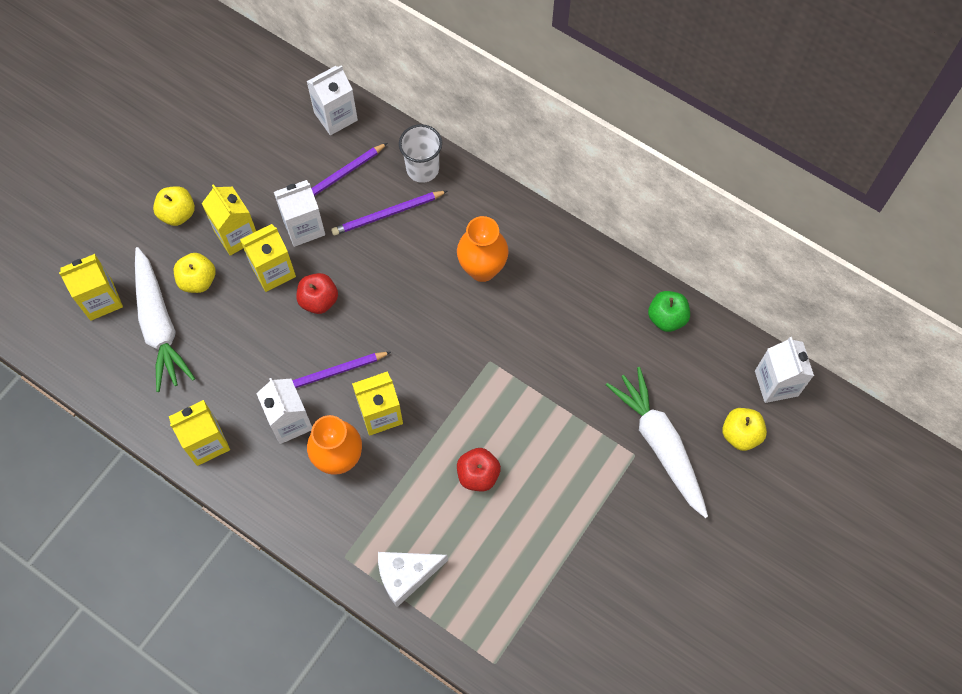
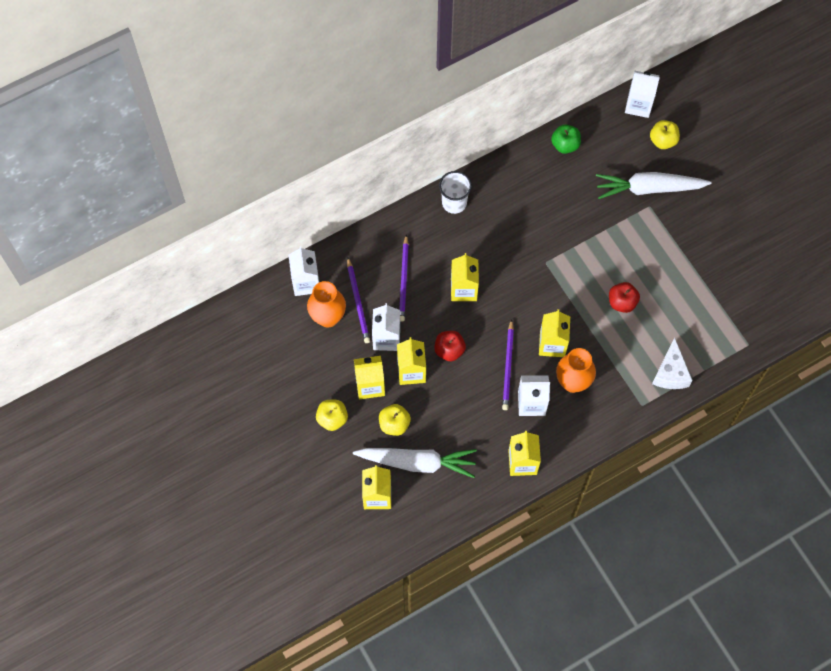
camera: 65 degrees left, 0 degrees up
(407, 283) = (463, 289): none -> yellow carton
(422, 169) = (379, 243): white cup -> white cup (454, 203)
(482, 269) = (476, 238): orange vase -> orange vase (328, 317)

